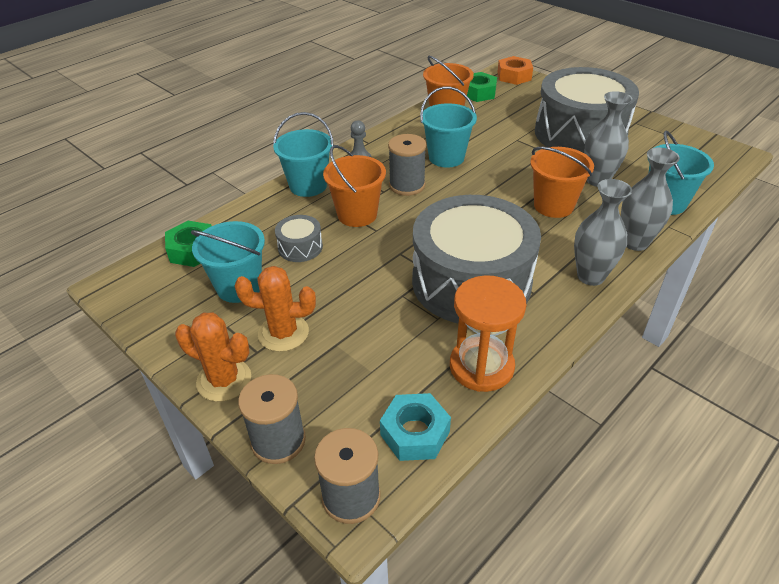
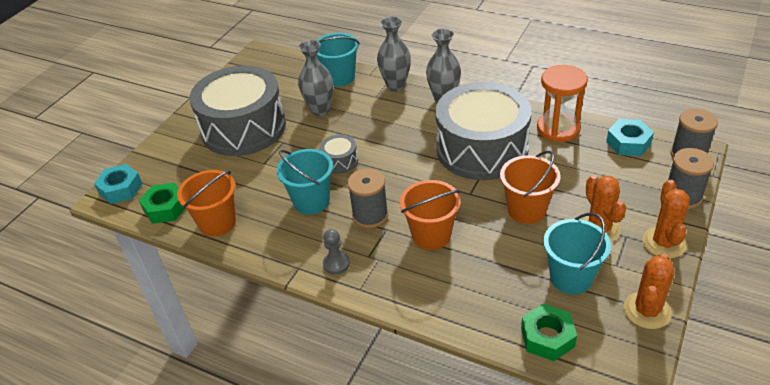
camera: 105 degrees left, 0 degrees up
(160, 324) = (647, 310): none -> orange cactus
(300, 247) = (497, 257): grey drum -> grey drum (340, 161)
(308, 186) = (400, 289): turquoise bucket -> none
(514, 76) = (121, 189): orange nut -> turquoise nut
(553, 206) = (366, 126): orange bucket -> orange bucket (526, 210)

